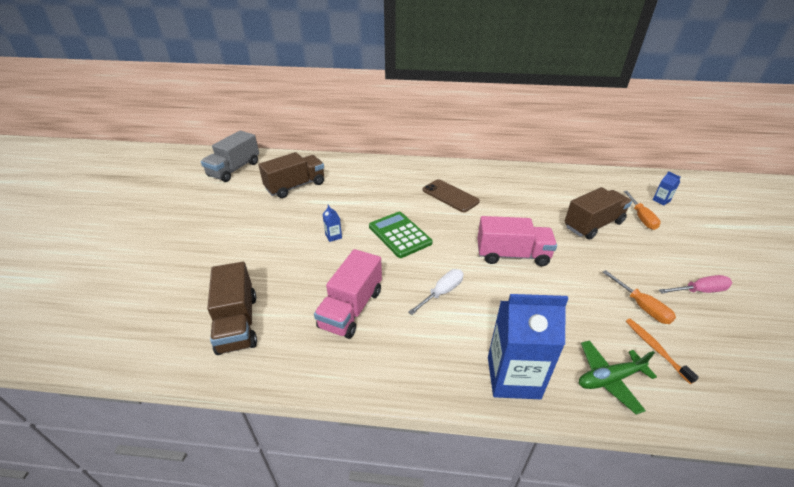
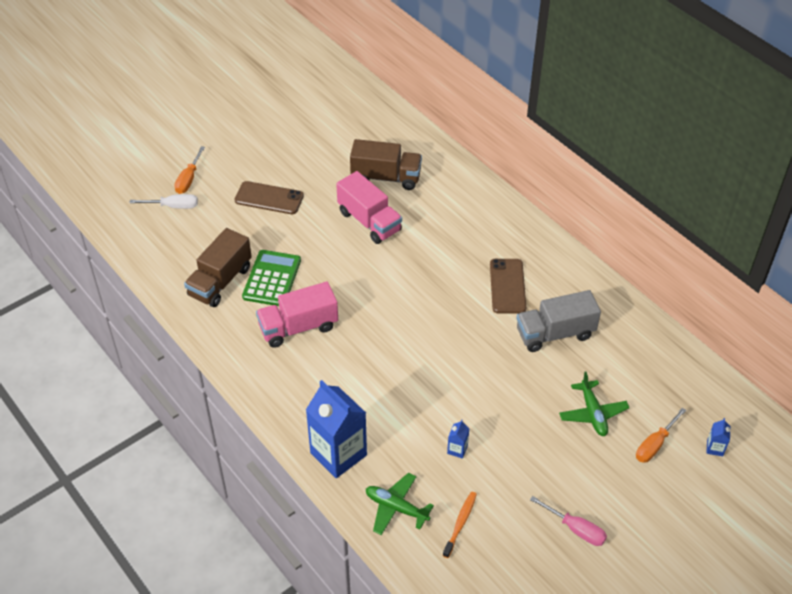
camera: 45 degrees right, 10 degrees up
(216, 242) = (269, 198): none -> brown phone
(234, 169) = (357, 119): grey truck -> grey truck (555, 333)
(333, 236) = (356, 255): blue carton -> blue carton (457, 449)
(399, 235) = (408, 293): green calculator -> green calculator (272, 279)
(442, 292) = (374, 365): white screwdriver -> white screwdriver (174, 206)
(512, 255) = (472, 380): pink truck -> pink truck (369, 221)
(593, 225) = (593, 413): brown truck -> green plane
(642, 307) = (504, 497): orange screwdriver -> orange screwdriver (188, 179)

